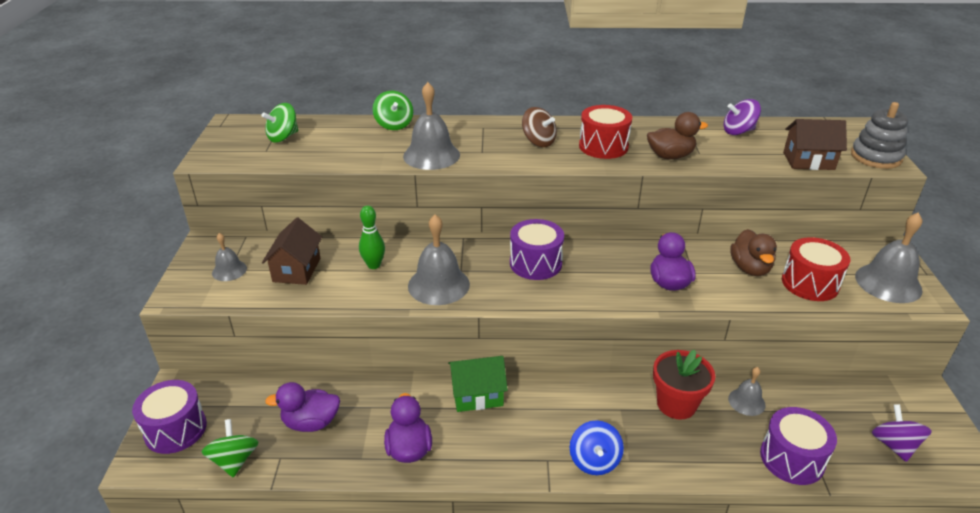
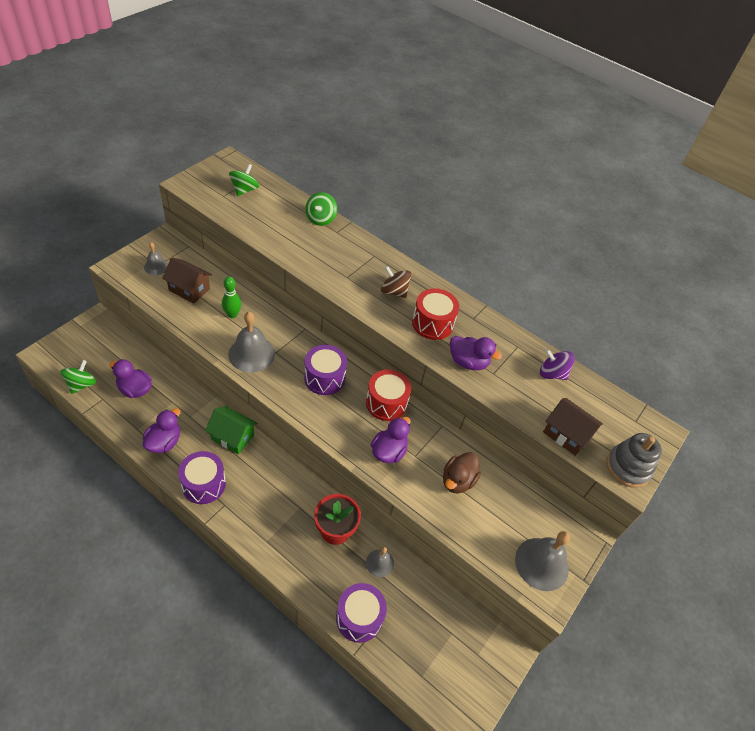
camera: 30 degrees right, 15 degrees up
(175, 429) = (73, 346): purple drum -> purple drum (204, 484)
(283, 137) = (244, 190): green spinning top -> green spinning top turned 120 degrees clockwise
(296, 270) = (189, 289): brown house -> brown house turned 75 degrees clockwise
(431, 155) = (312, 260): grey bell -> none
(538, 142) = (394, 291): brown spinning top -> brown spinning top turned 135 degrees clockwise
(594, 461) = (247, 525): blue spinning top -> none
(670, 156) = (468, 362): brown duck -> purple duck
(810, 283) = (483, 522): red drum -> red drum (386, 403)
(894, 445) = (435, 664): purple spinning top -> none

